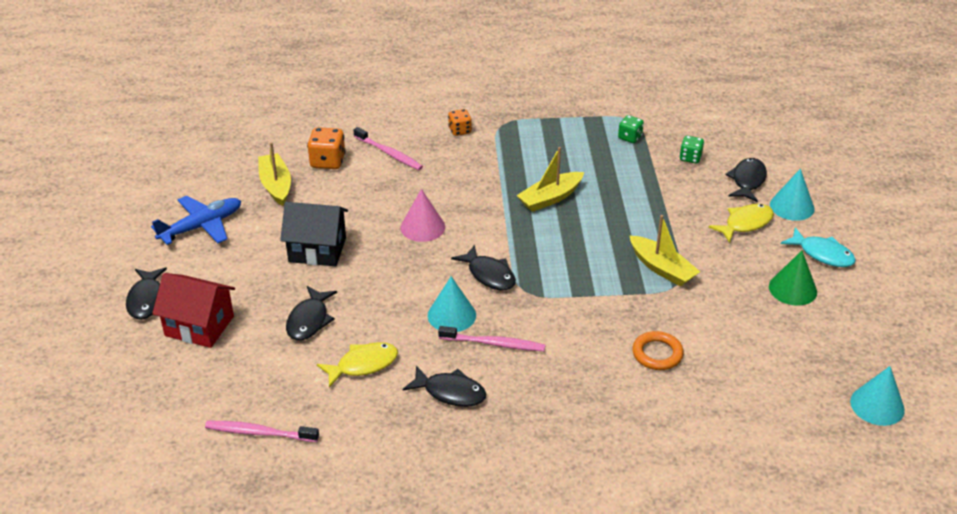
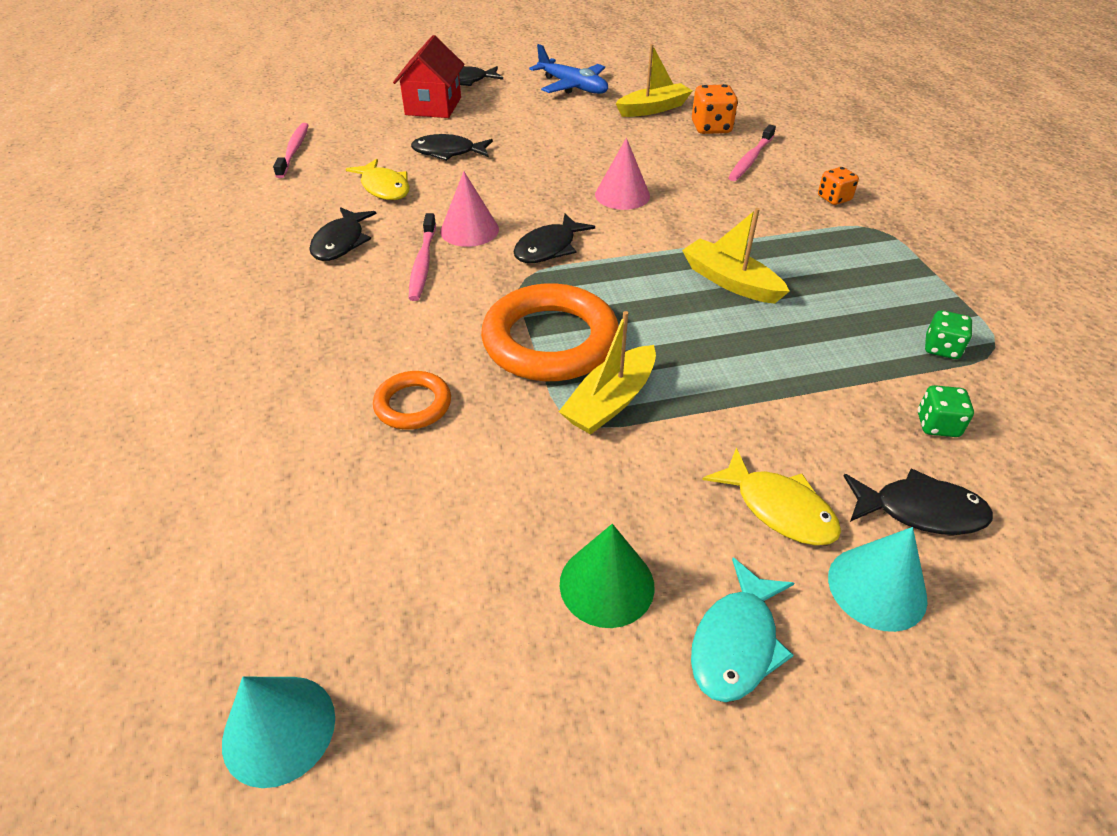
camera: 80 degrees right, 5 degrees up
(317, 250) = (558, 142): black house -> none
(451, 315) = (469, 230): turquoise cone -> pink cone
(601, 286) = (550, 341): none -> orange ring

